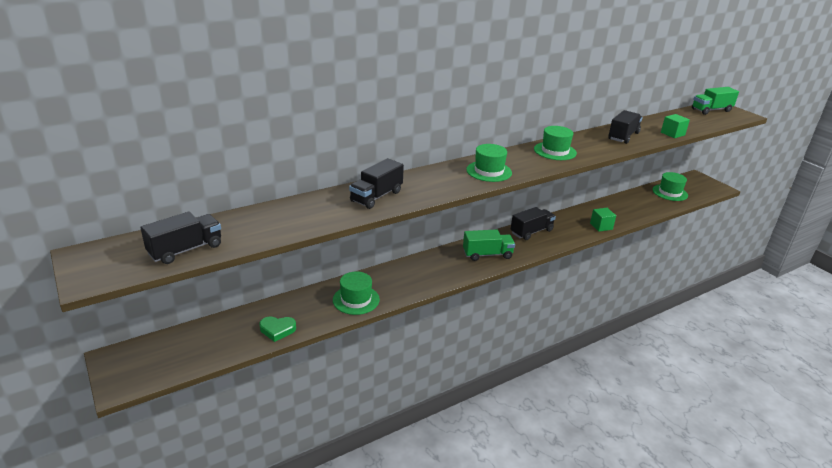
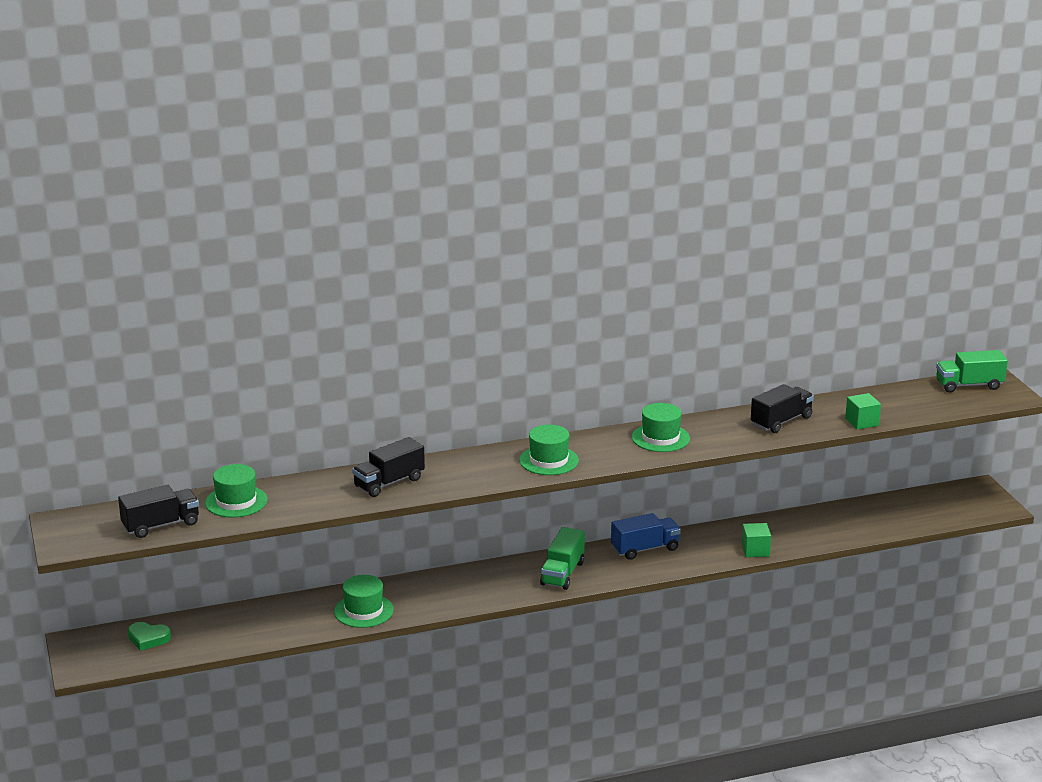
camera: 15 degrees right, 5 degrees down
(277, 330) = (259, 633): green heart -> green heart (148, 638)
(487, 254) = (562, 573): green truck -> green truck turned 105 degrees clockwise
(531, 232) = (645, 549): black truck -> blue truck
(670, 192) = (909, 509): green hat -> green hat (236, 501)

